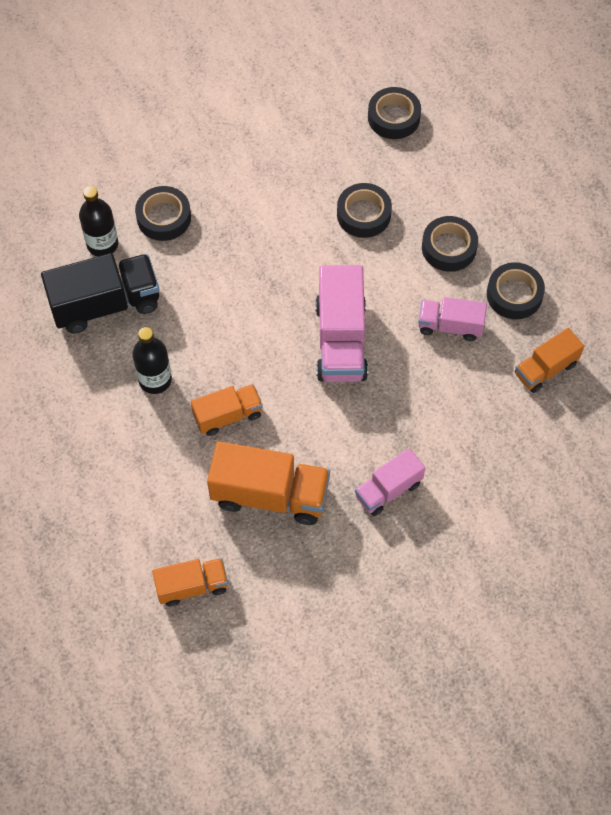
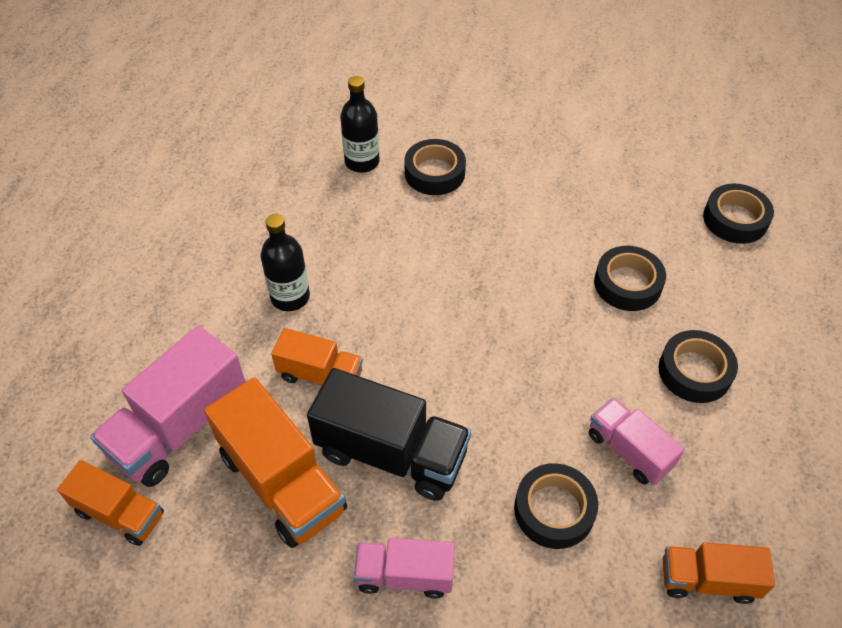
camera: 40 degrees right, 10 degrees down
(106, 304) = (315, 208): black truck -> black truck (391, 453)
(341, 340) = (497, 383): pink truck -> pink truck (180, 427)
(514, 295) = (734, 469): black tape -> black tape (554, 510)

